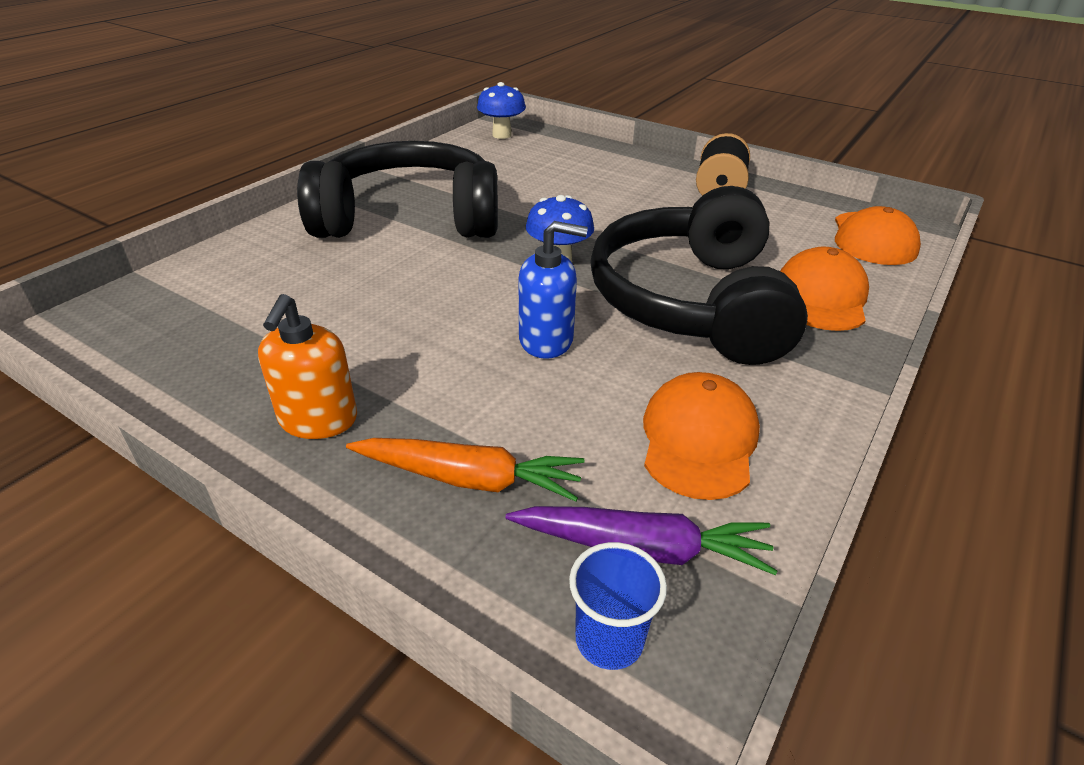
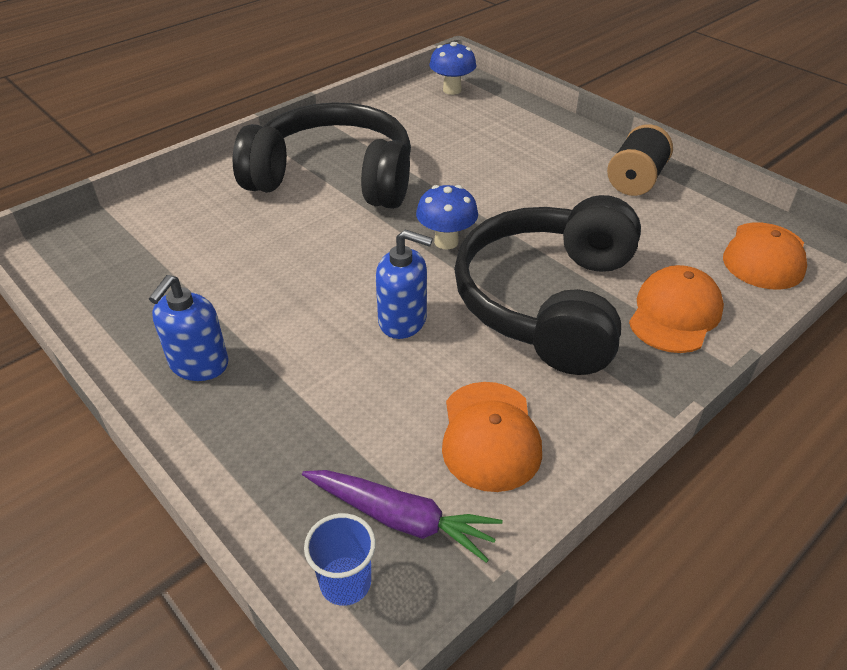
camera: 15 degrees right, 5 degrees up
(318, 420) = (199, 364): orange soap dispenser -> blue soap dispenser
(468, 478) = (292, 435): orange carrot -> none
(699, 440) = (490, 436): orange cap -> orange cap turned 150 degrees clockwise

